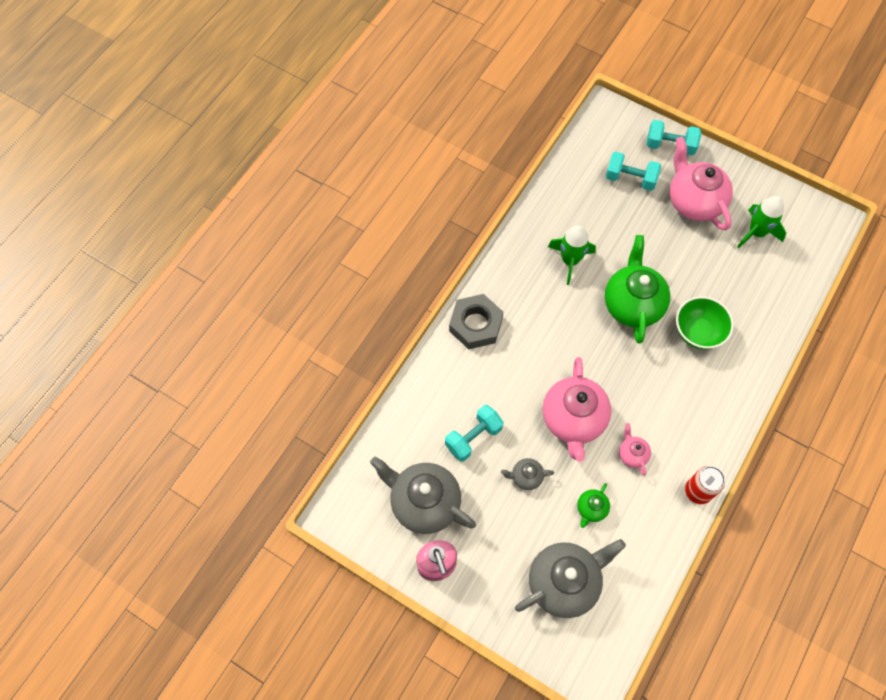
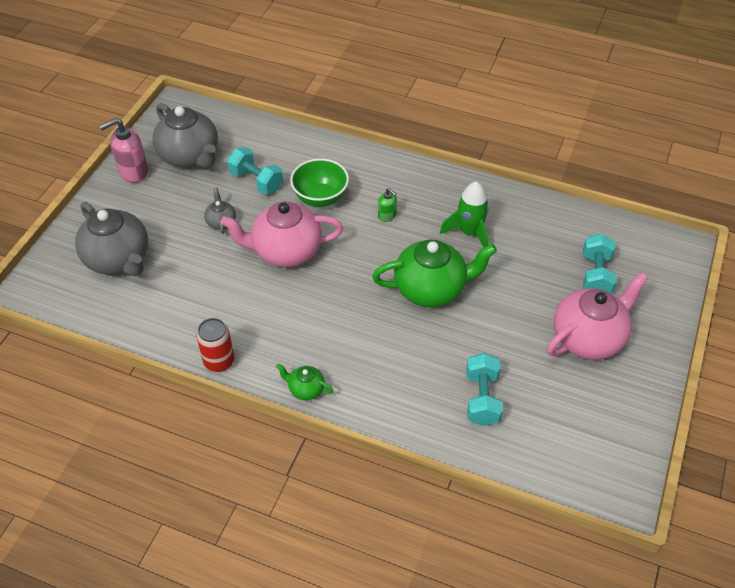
camera: 80 degrees right, 15 degrees down
(424, 502) = (190, 156): grey teapot -> grey teapot turned 120 degrees clockwise
(475, 325) = (374, 169): grey nut -> none
(539, 324) = (387, 216): none -> green soap dispenser
(591, 509) = (192, 273): green teapot -> green teapot (305, 389)
(632, 454) = (254, 302): pink teapot -> none
(670, 146) = (660, 310): turquoise dumbbell -> turquoise dumbbell (482, 398)
(697, 332) = (411, 351): green bowl -> green bowl (320, 198)
(756, 232) = (568, 405): green rocket -> none

